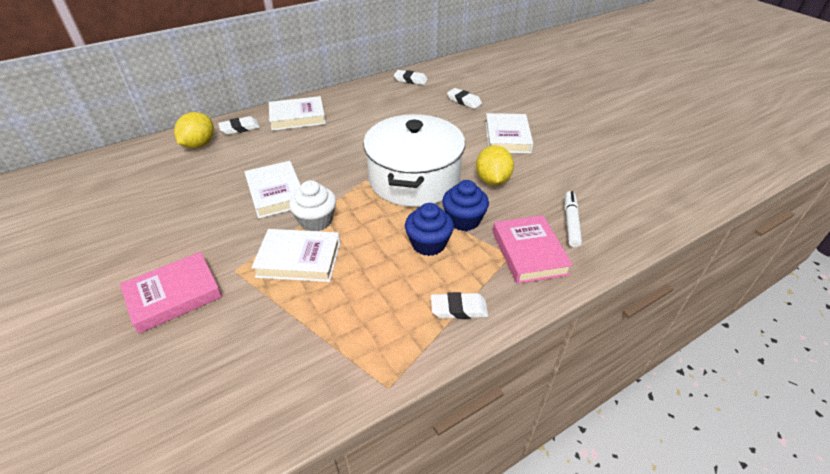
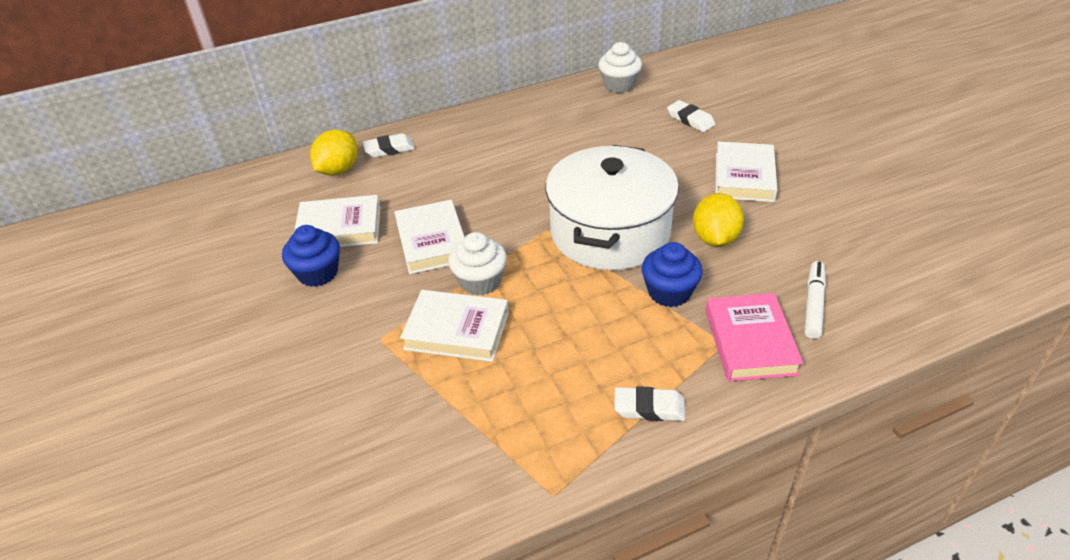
camera: 10 degrees right, 0 degrees up
(174, 295) = (309, 365): pink book -> none
(297, 117) = (463, 136): white book -> white book (339, 228)
(410, 80) = (619, 85): white eraser -> white cupcake
(428, 244) = (620, 321): blue cupcake -> blue cupcake (318, 273)

